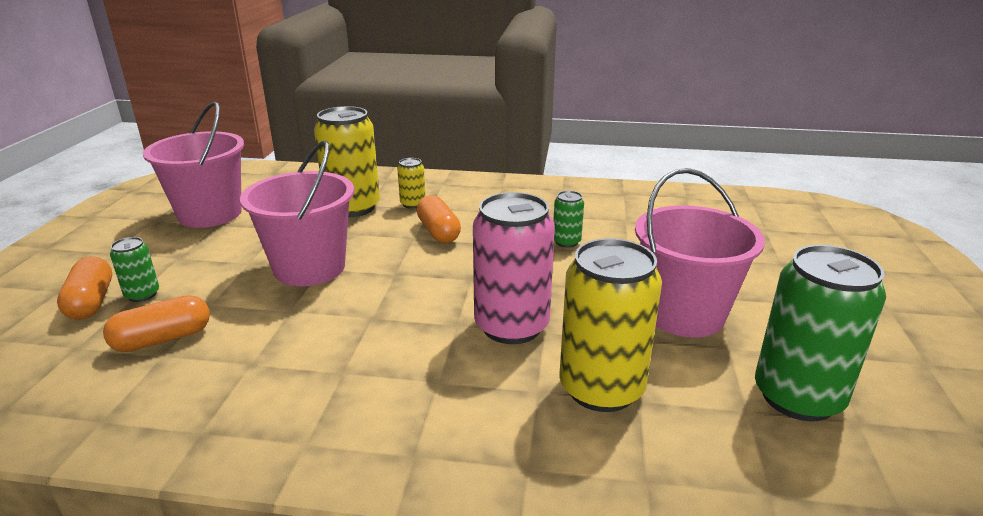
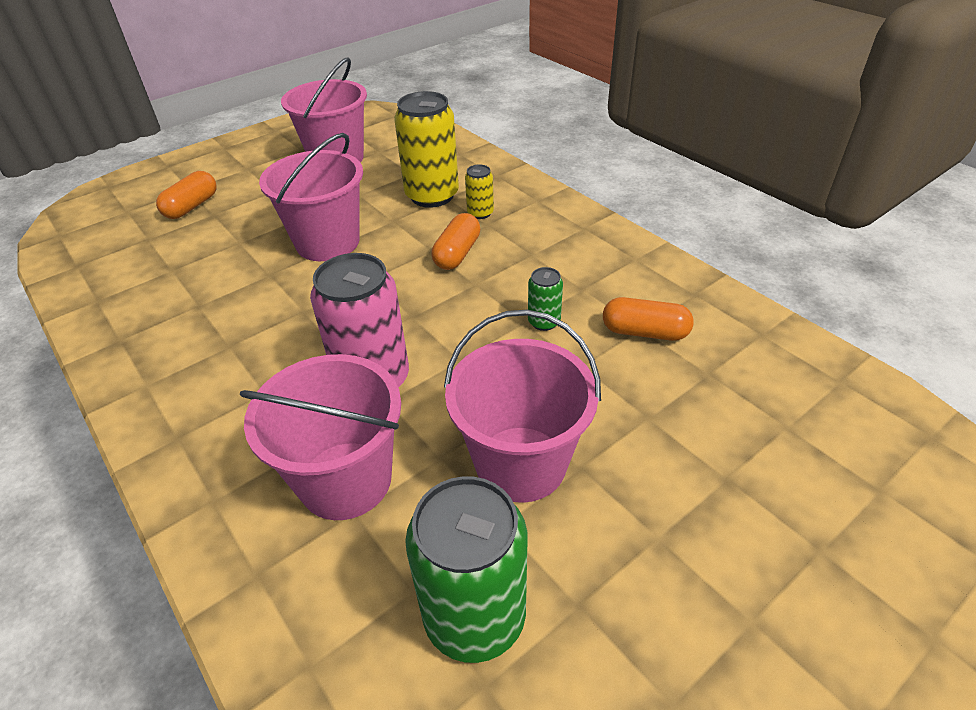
camera: 45 degrees right, 15 degrees up
(142, 294) = (219, 214): green can -> none
(163, 339) = (186, 257): orange capsule -> orange capsule (644, 332)
(601, 388) = (345, 480): yellow can -> pink bucket

